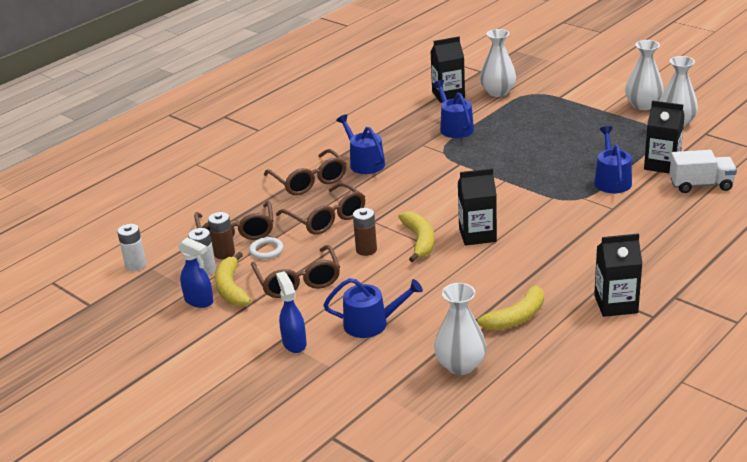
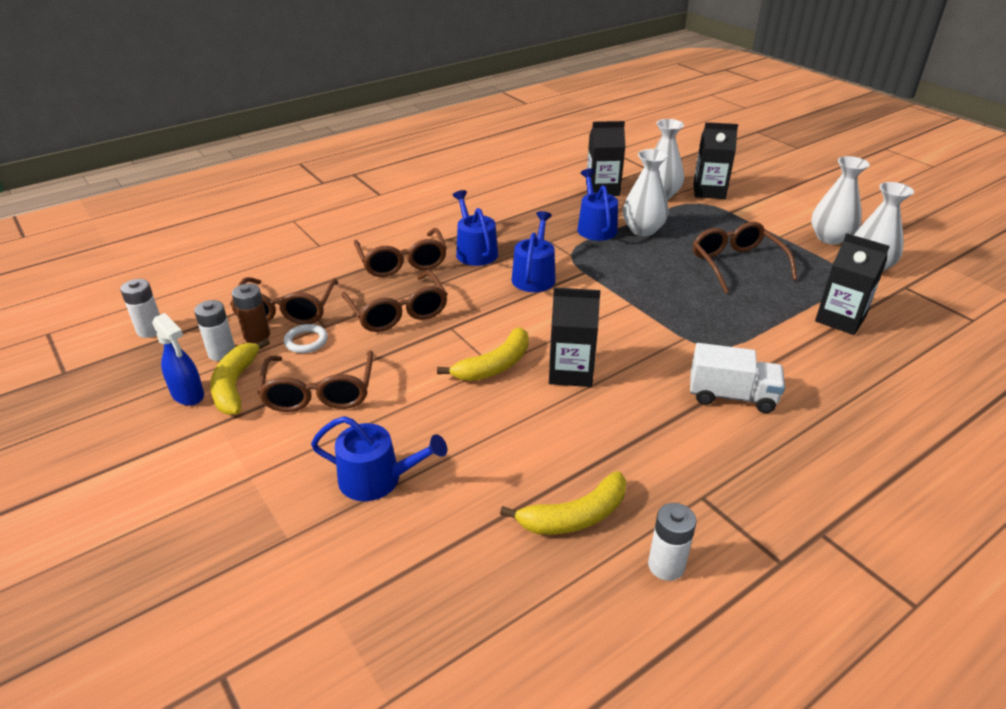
camera: 10 degrees right, 5 degrees up
(294, 343) = (263, 487): blue spray bottle -> none
(366, 250) = (423, 365): brown battery -> none
(419, 241) = (494, 365): yellow banana -> yellow banana turned 45 degrees clockwise
(460, 365) = (467, 584): white vase -> white vase (643, 230)
(576, 138) = (736, 264): none -> brown glasses
(582, 332) = (666, 566): none -> white battery
(611, 180) = (768, 328): blue watering can -> blue watering can (534, 276)
(616, 304) = (729, 526): black carton -> black carton (709, 191)
(701, 185) = (889, 358): white truck -> white truck (731, 396)

